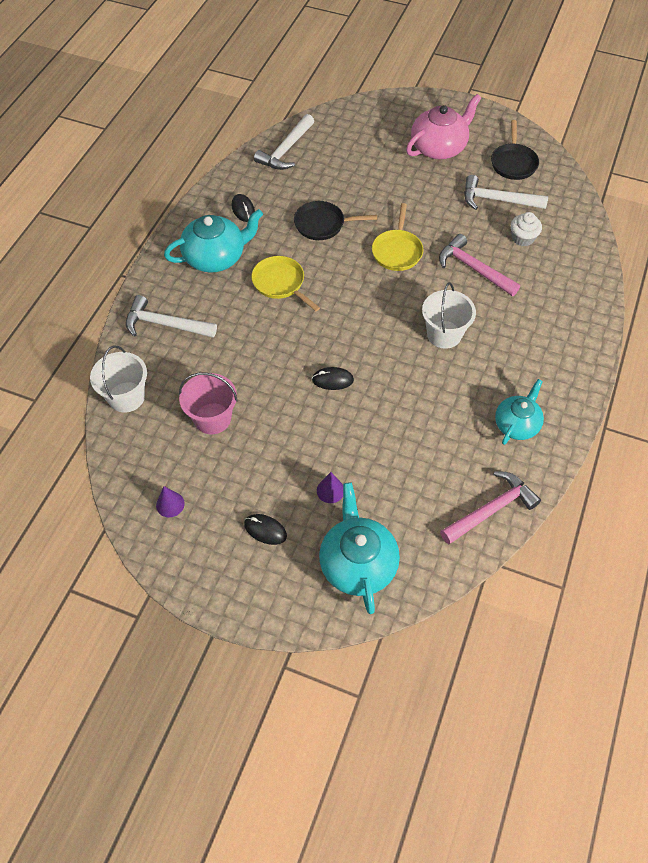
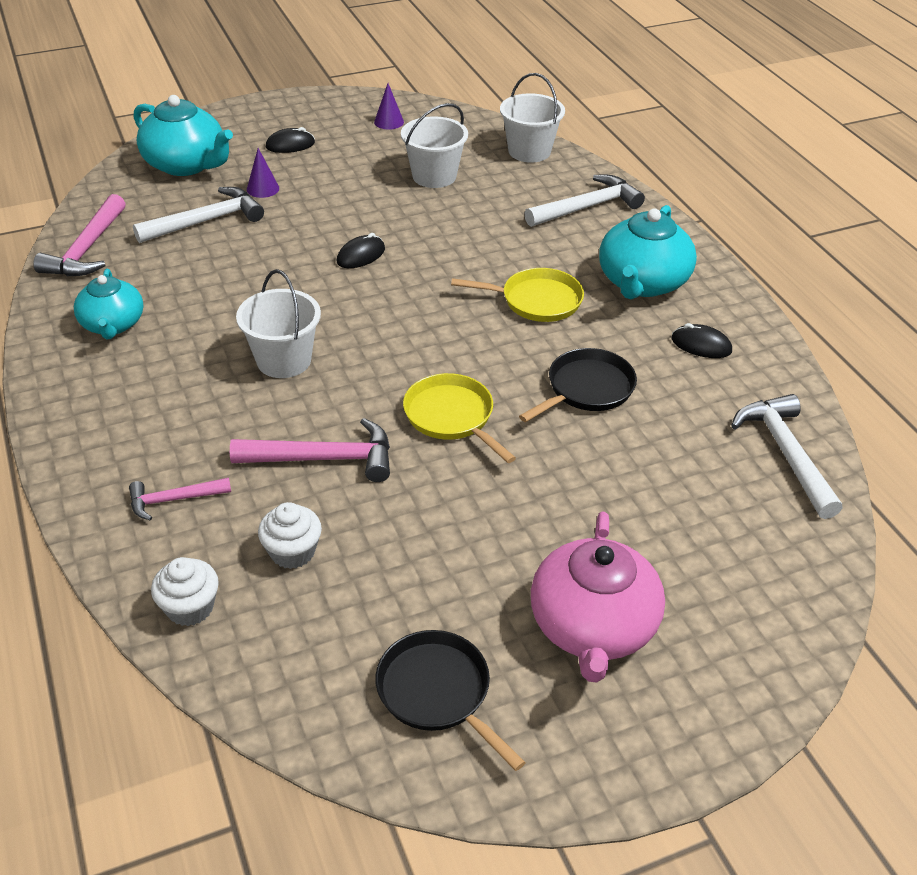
camera: 135 degrees right, 15 degrees down
(212, 418) = (434, 176): pink bucket -> white bucket
(497, 200) = (394, 592): white hammer -> white hammer (206, 221)
(556, 292) = (173, 500): none -> pink hammer
(580, 242) = (190, 607): none -> white cupcake

